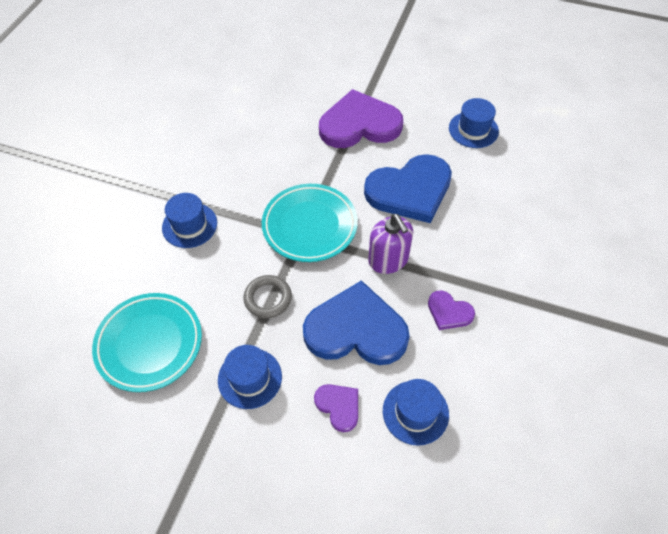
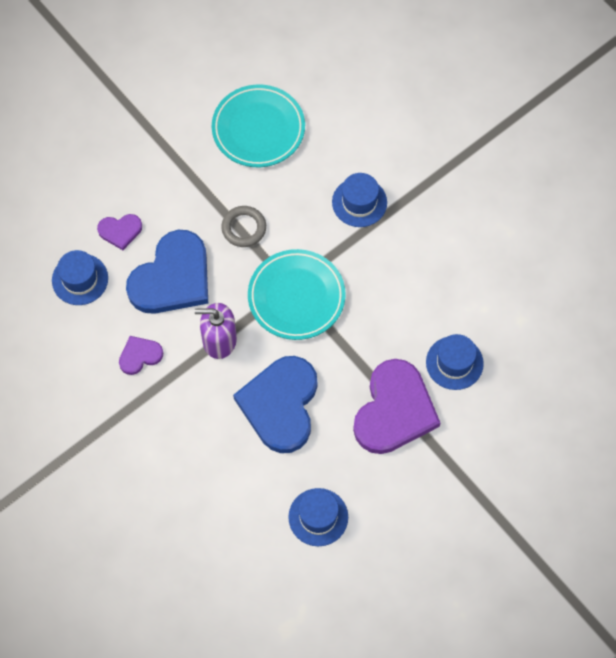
camera: 120 degrees right, 10 degrees up
(250, 378) = (183, 183): blue hat -> blue hat (454, 363)

